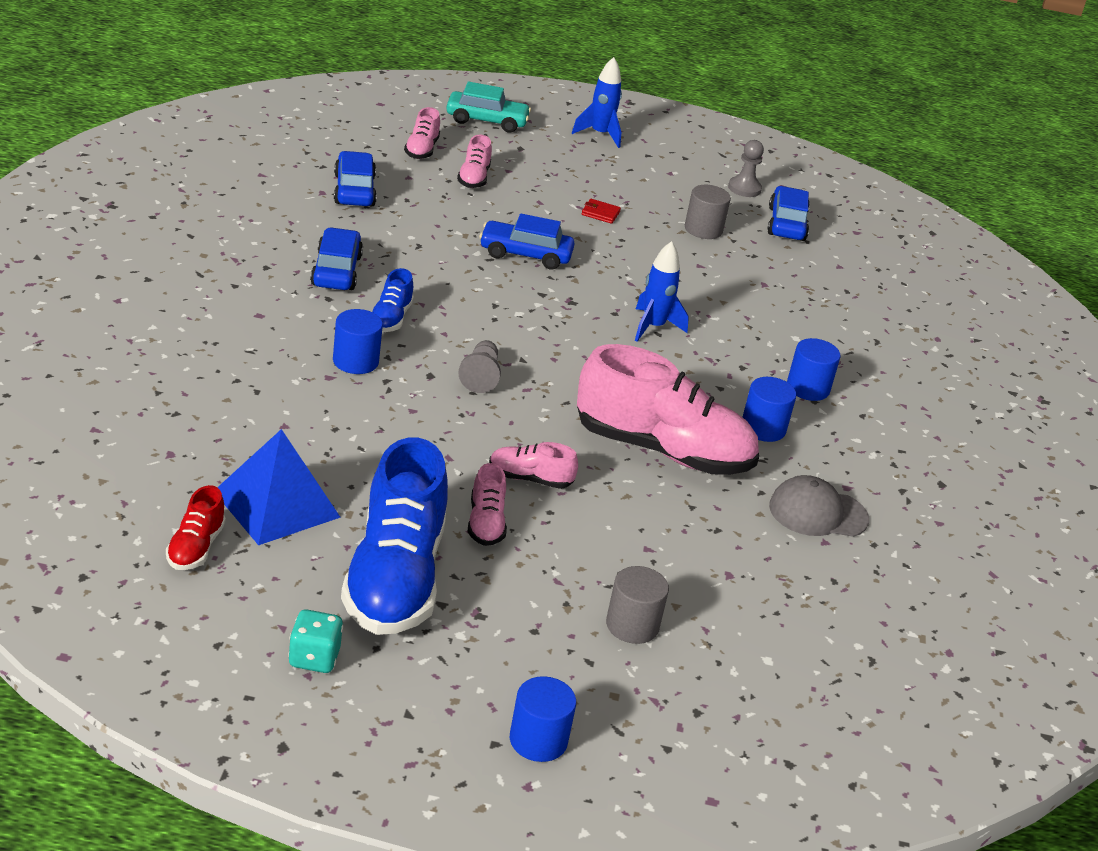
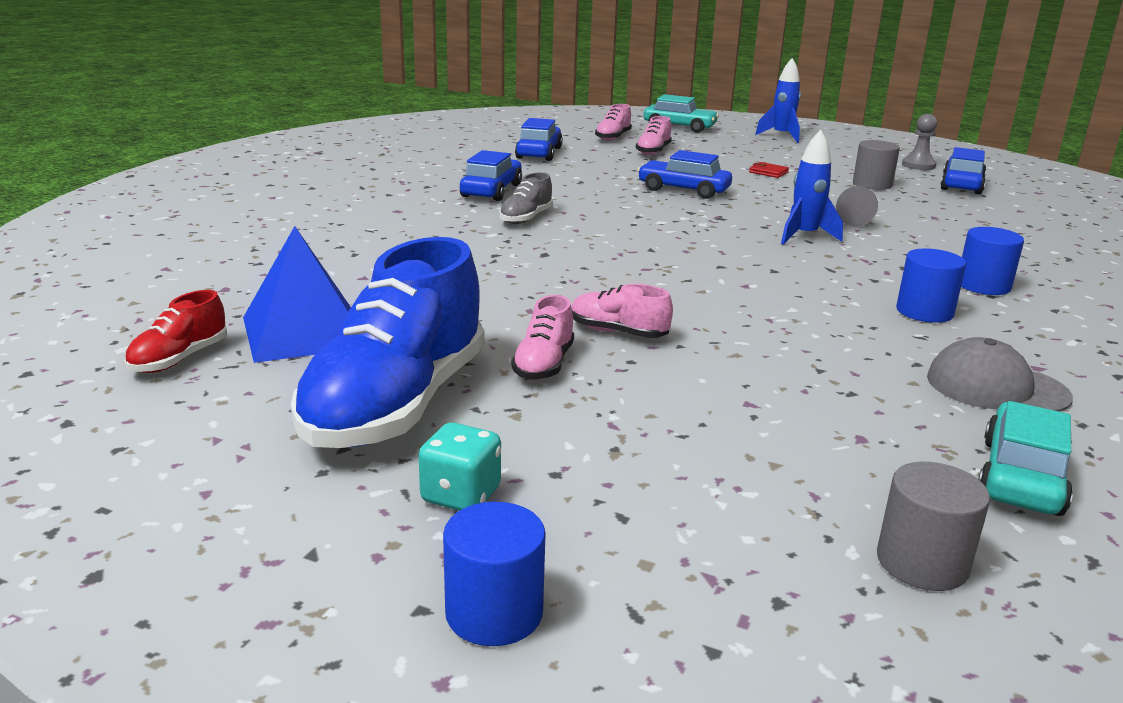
camera: 20 degrees right, 10 degrees down
(314, 658) = (229, 474): turquoise dice -> turquoise dice (461, 495)
(355, 361) = (471, 241): blue cylinder -> none
(390, 318) = (526, 218): blue shoe -> grey shoe
(480, 376) = (598, 257): grey pawn -> grey pawn (856, 219)
(632, 625) = (702, 480): grey cylinder -> grey cylinder (922, 563)
(662, 450) = (792, 321): pink shoe -> none
(833, 598) = (1021, 477): none -> turquoise car

